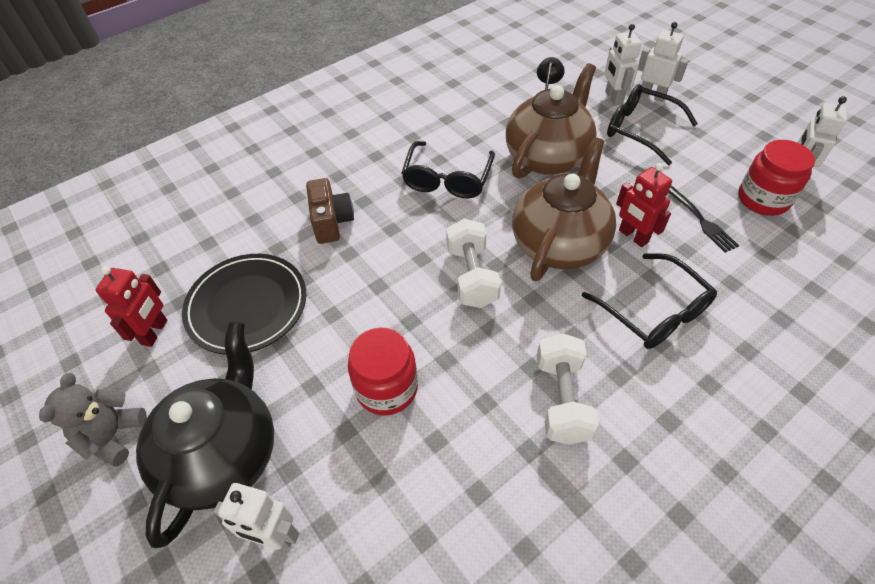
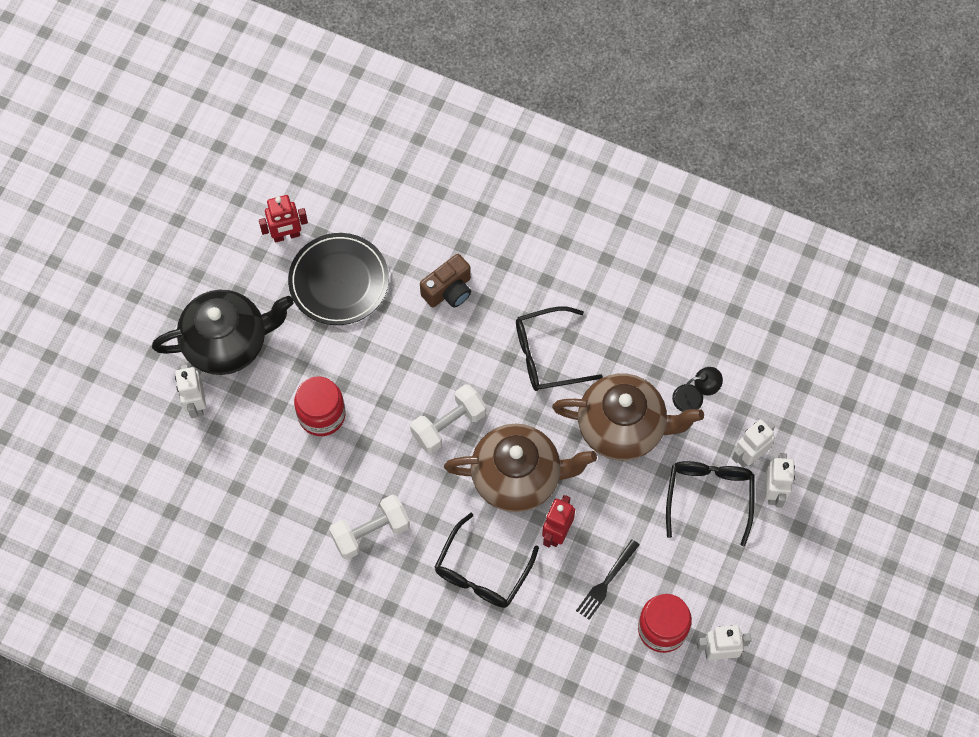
camera: 60 degrees right, 15 degrees up
(113, 436) = (205, 268): grey teddy bear -> none

